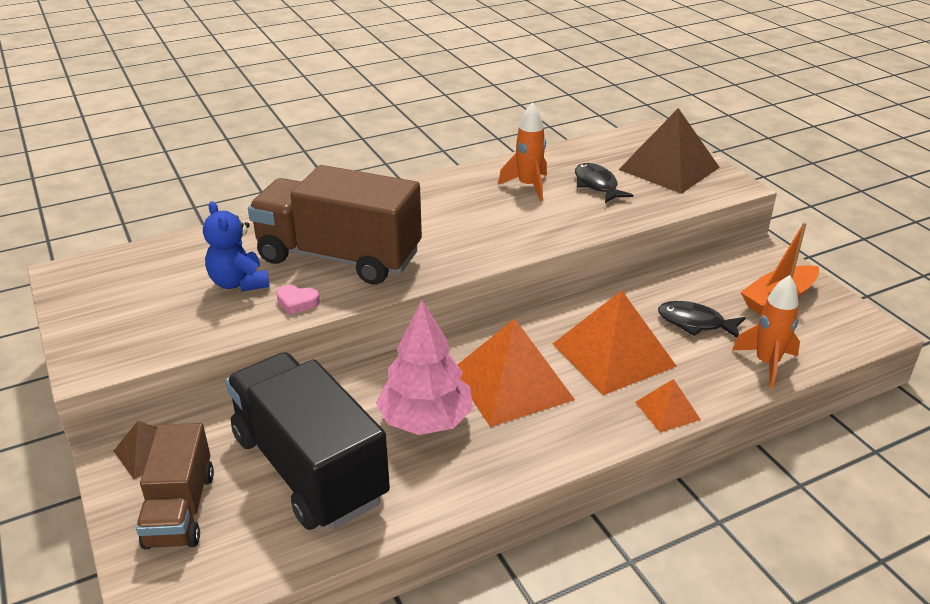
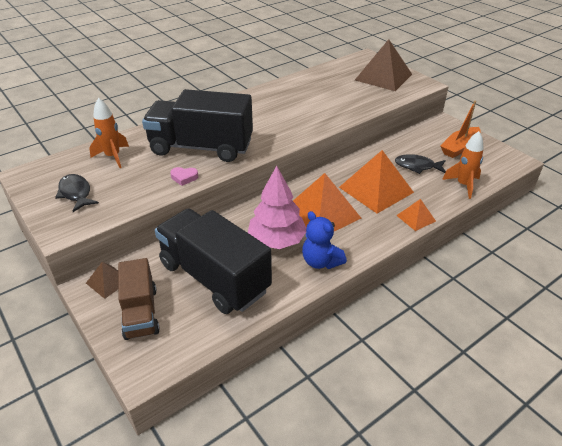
camera: 10 degrees left, 5 degrees up
(239, 283) = (143, 169): blue teddy bear -> blue teddy bear (321, 261)
(339, 257) = (201, 147): brown truck -> black truck
(528, 186) = (304, 94): orange rocket -> orange rocket (113, 157)
(597, 185) = (344, 90): black fish -> black fish (76, 193)

